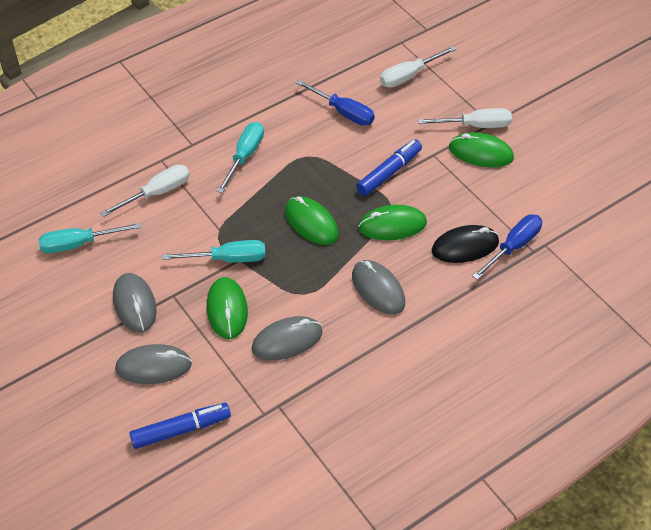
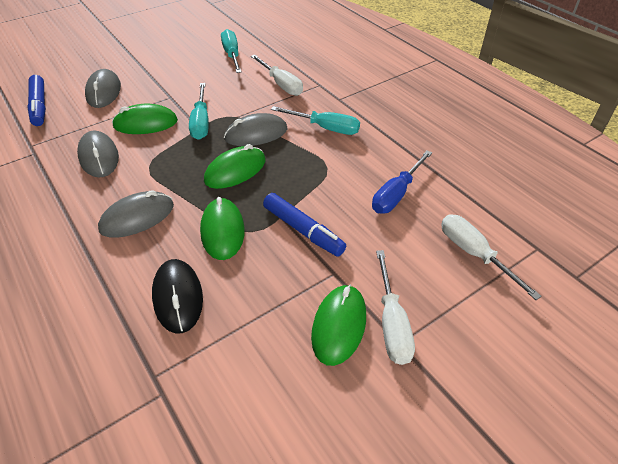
camera: 90 degrees right, 5 degrees down
(135, 304) = (166, 81): grey mouse -> grey mouse (256, 134)
(513, 247) = (166, 351): blue screwdriver -> none

